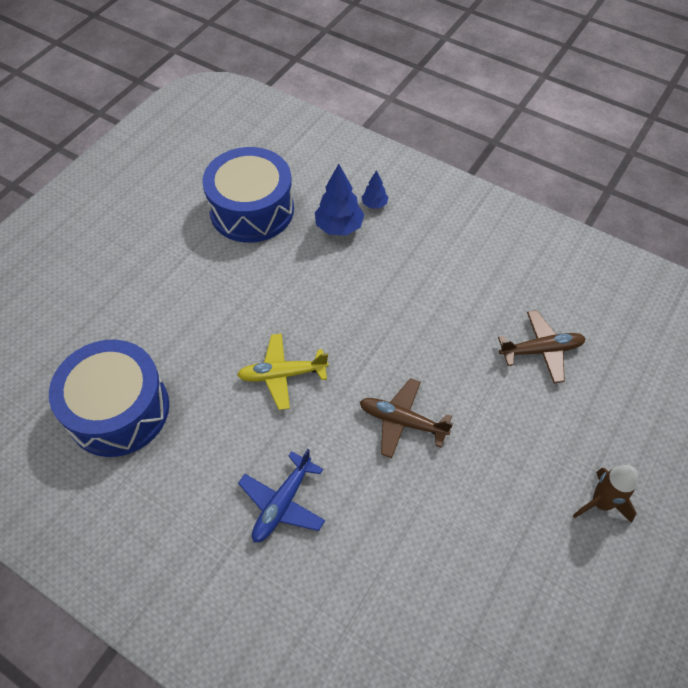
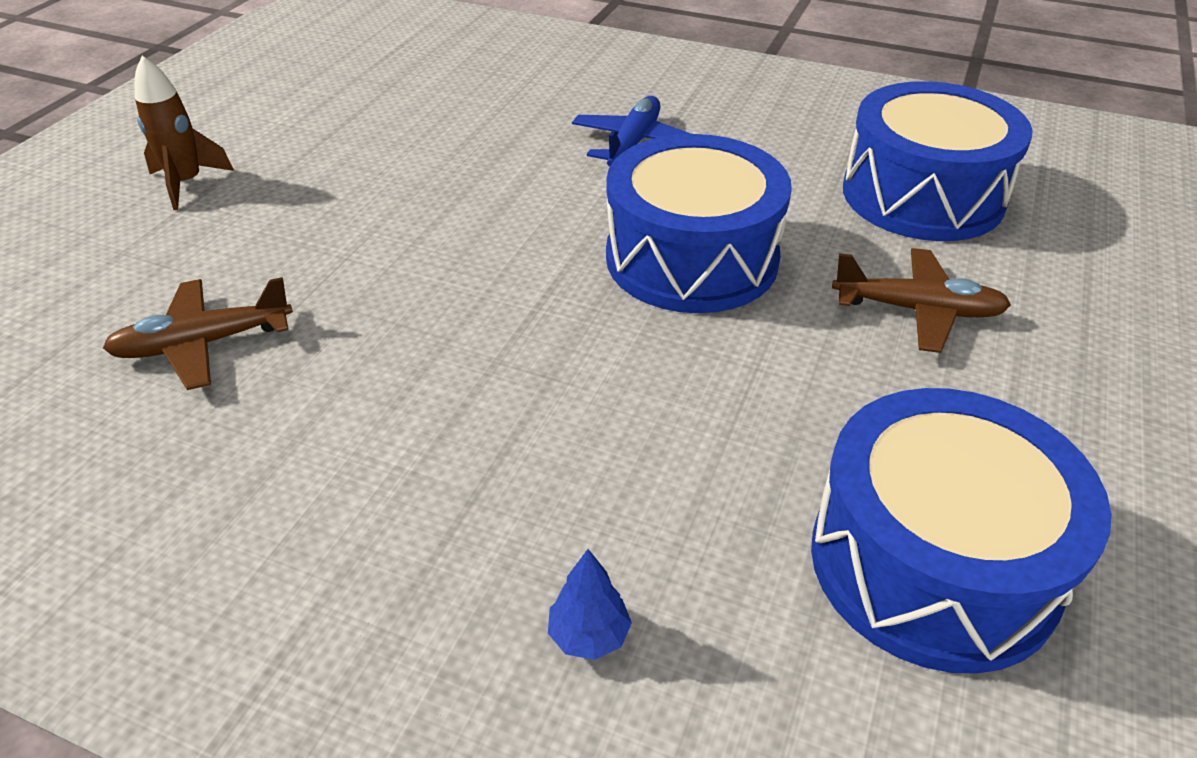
camera: 170 degrees right, 15 degrees down
(282, 374) = (691, 258): yellow plane -> blue drum
(339, 227) = (674, 546): blue tree -> none
(402, 421) = (477, 228): brown plane -> brown plane (918, 310)

